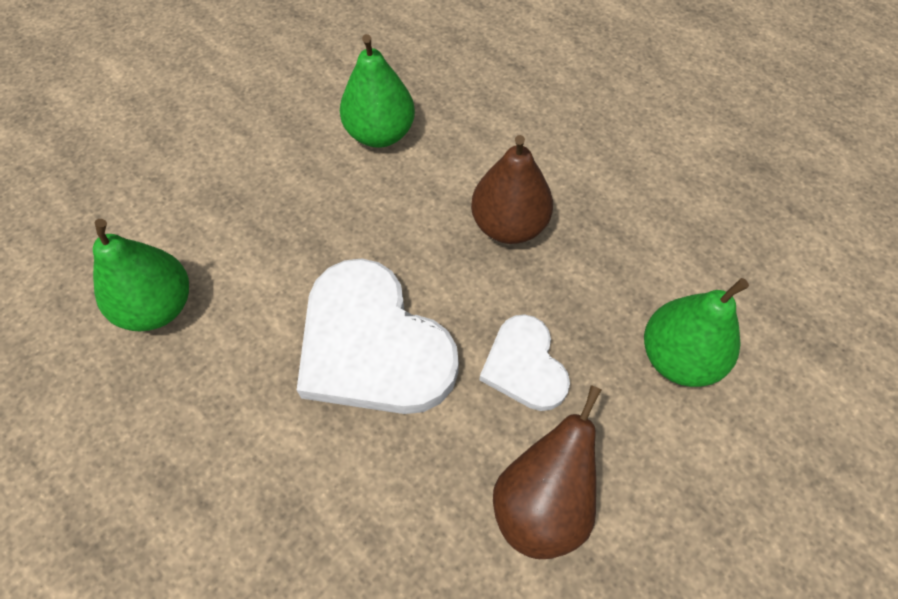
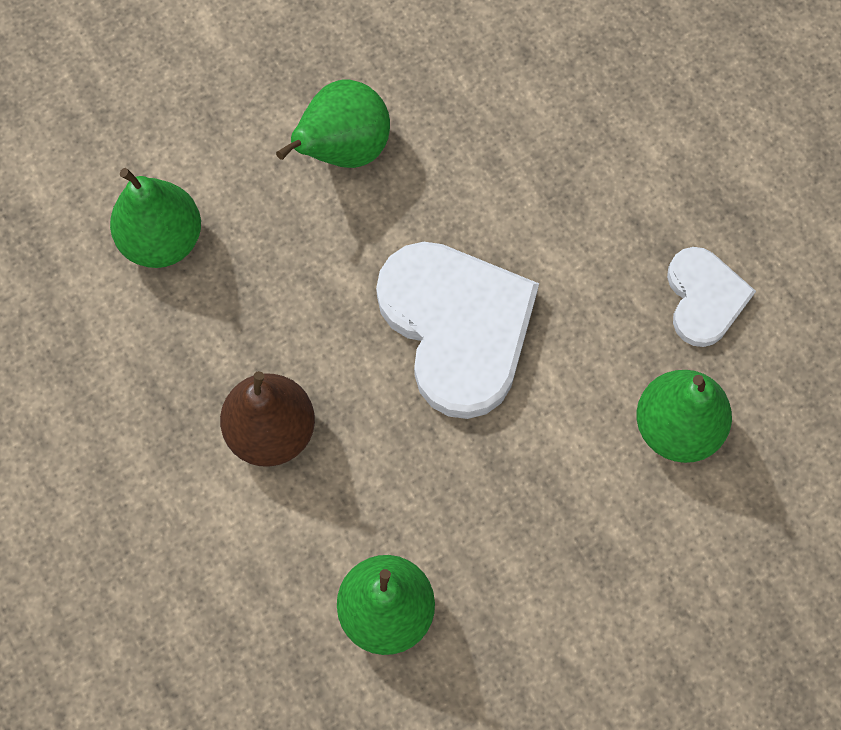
camera: 165 degrees left, 10 degrees up
(524, 366) = (314, 269): white heart -> white heart (704, 298)
(542, 504) = (343, 150): brown pear -> green pear

